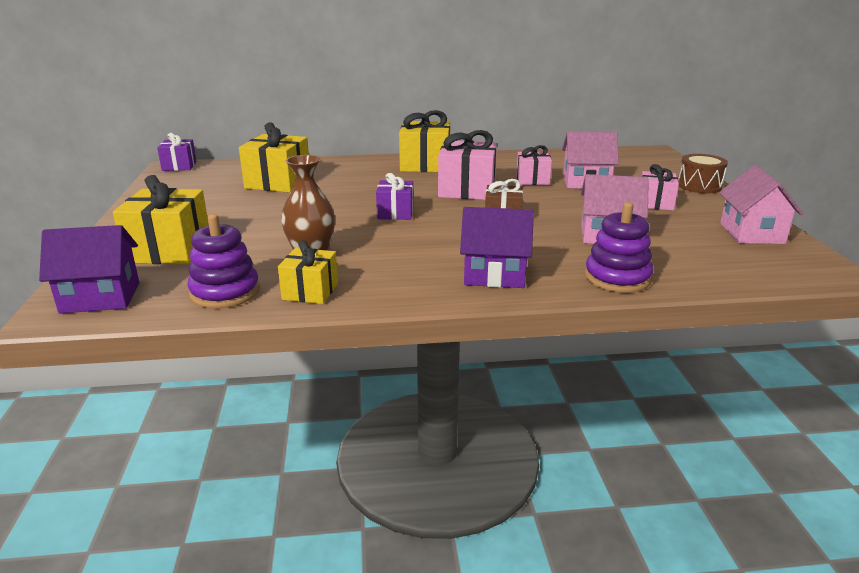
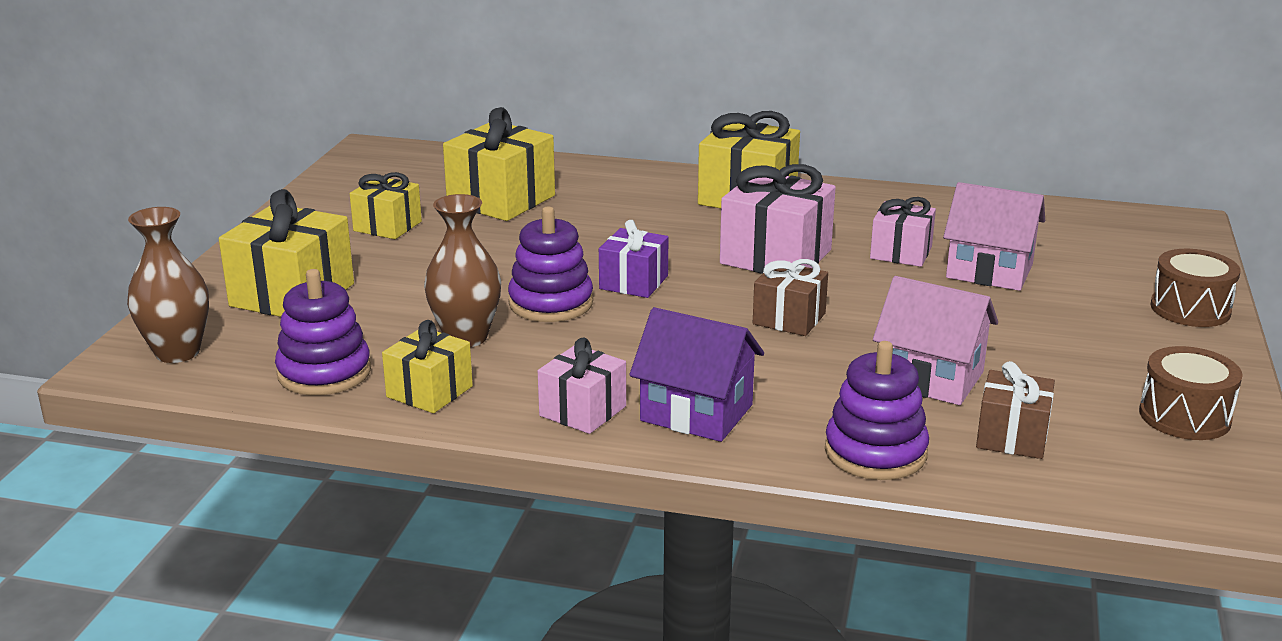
camera: 20 degrees right, 0 degrees up
(100, 297) = (177, 352): purple house -> brown vase
(179, 166) = (381, 149): purple gift -> none
(212, 204) = (387, 226): none -> yellow gift
(353, 230) = (551, 303): none -> purple stacking toy
(655, 203) = (1072, 331): pink gift -> pink gift (583, 411)
(680, 257) = (1012, 437): none -> brown gift
(751, 233) = (1184, 416): pink house -> brown drum

